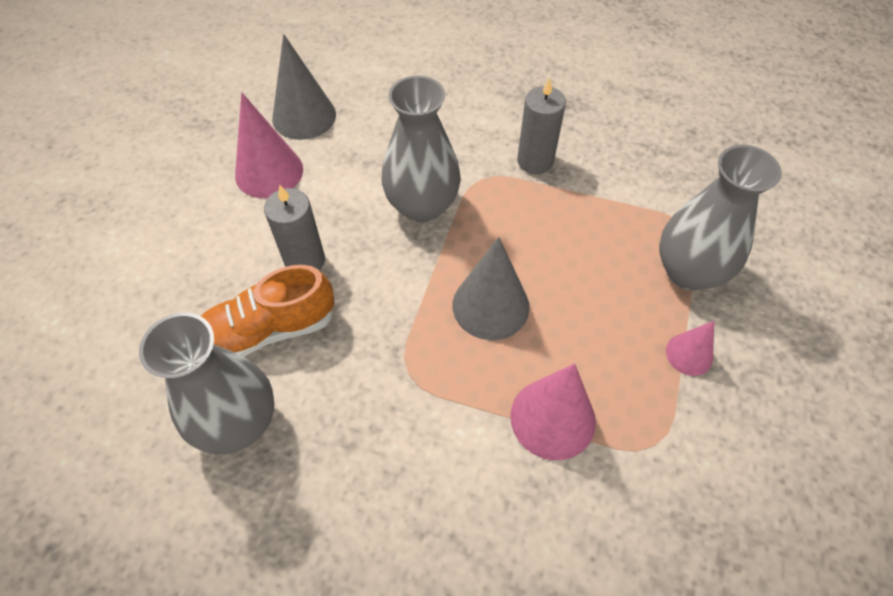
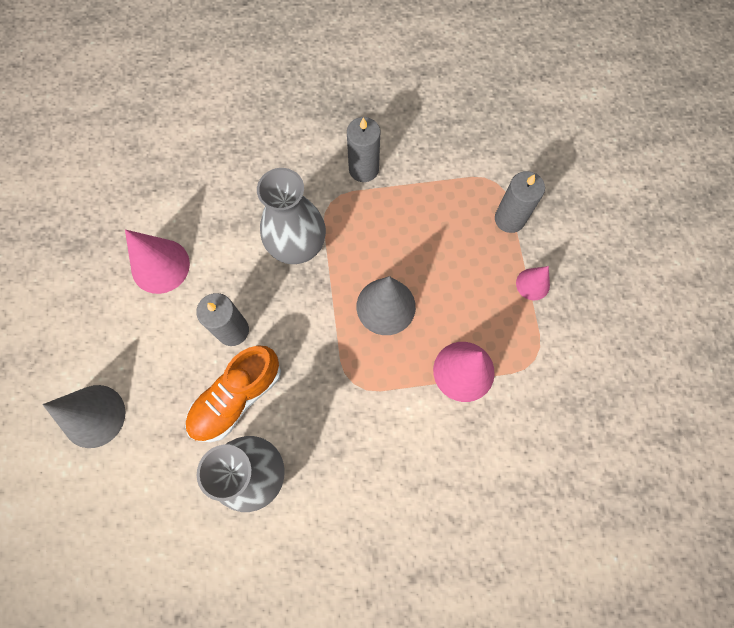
camera: 25 degrees left, 15 degrees up
(304, 116) = (159, 202): grey cone -> grey cone (94, 416)
(688, 271) = (509, 219): grey vase -> grey candle

